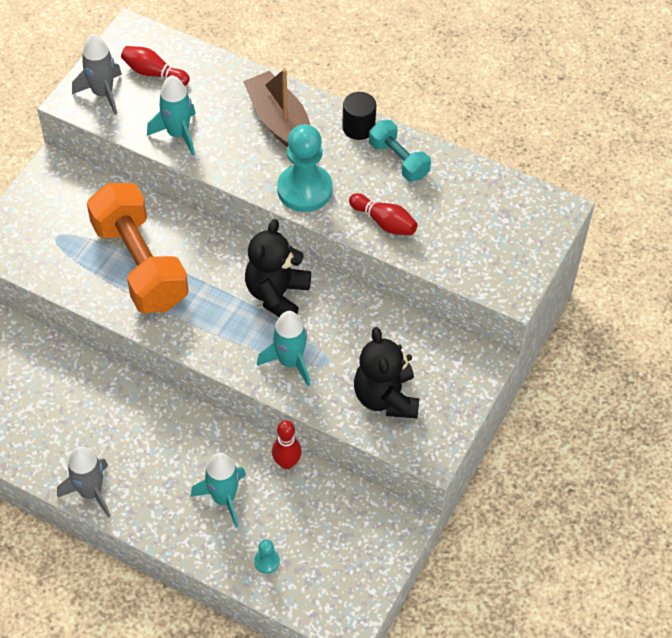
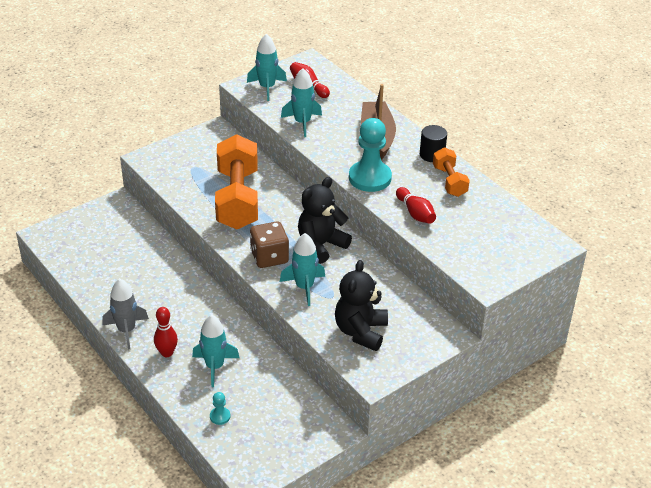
camera: 25 degrees right, 15 degrees down
(103, 93) = (267, 88): grey rocket -> turquoise rocket
(226, 335) = (269, 257): none -> brown dice
(286, 463) = (273, 361): red bowling pin -> red bowling pin (167, 353)
(398, 160) = (449, 181): turquoise dumbbell -> orange dumbbell

